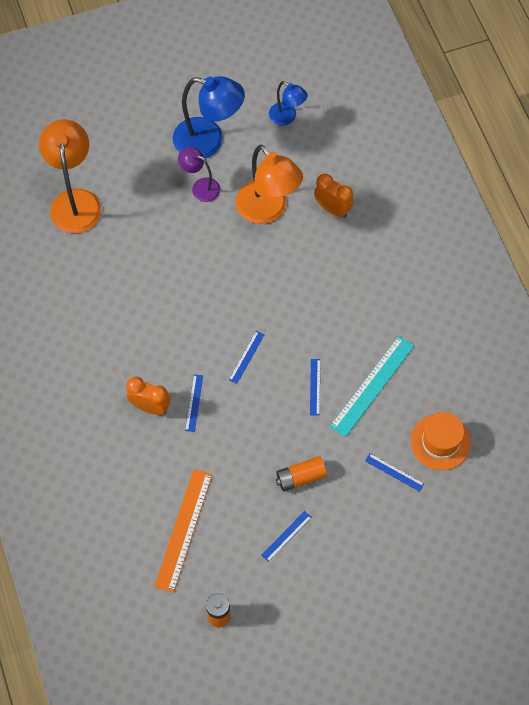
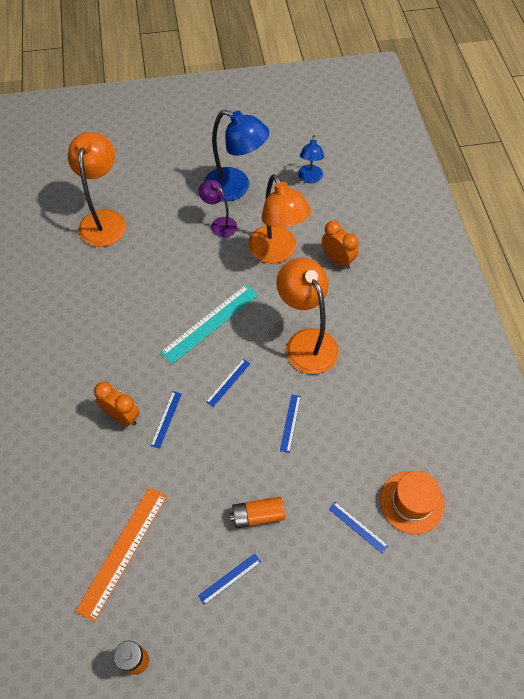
camera: 10 degrees right, 5 degrees down
(287, 117) = (310, 178): blue lamp -> blue lamp turned 45 degrees clockwise
(316, 303) = (306, 342): none -> orange lamp
(372, 386) = (348, 431): turquoise ruler -> turquoise ruler (210, 323)

